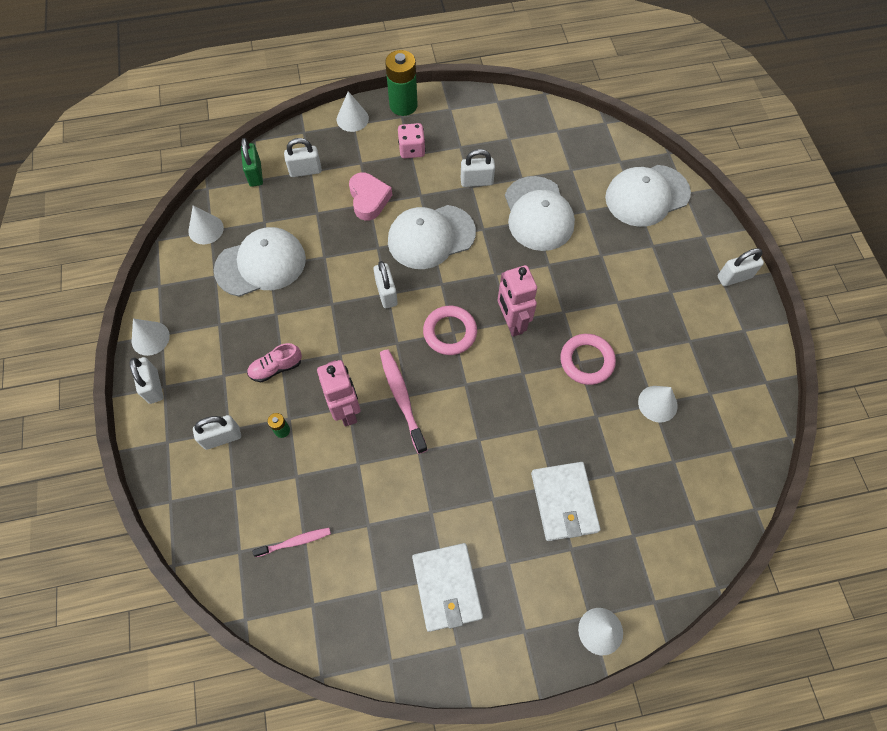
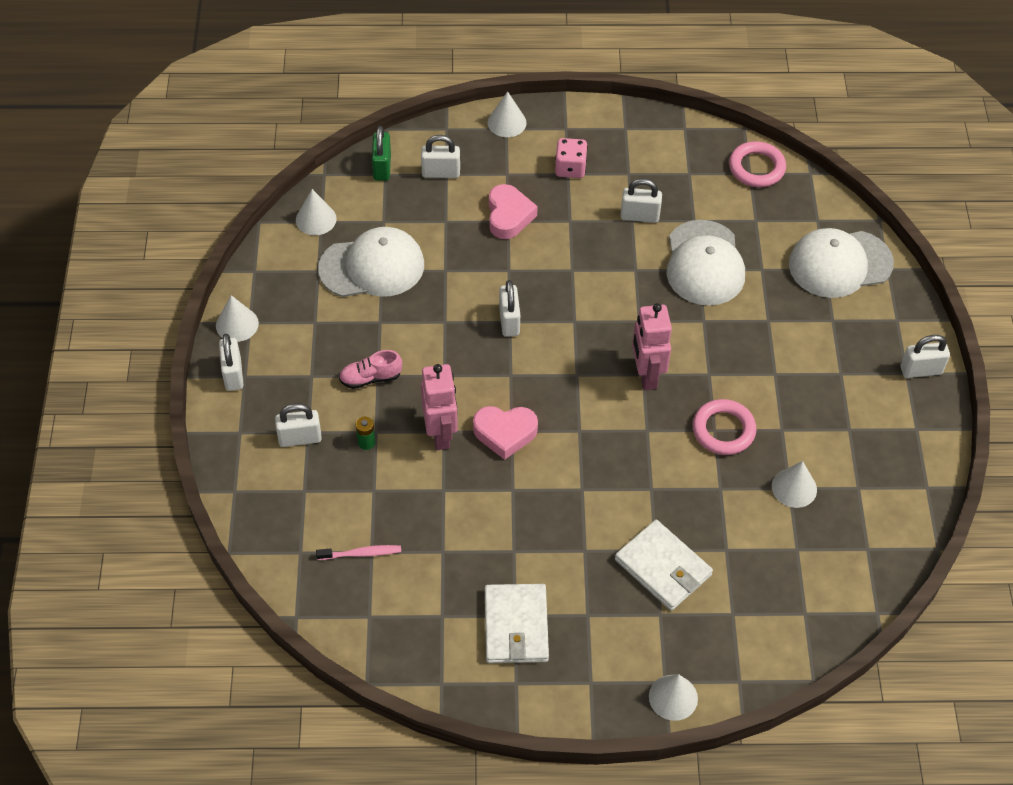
camera: 10 degrees right, 10 degrees down
(402, 398) = (505, 433): pink toothbrush -> pink heart
(403, 105) = (570, 116): green battery -> none
(431, 237) = (573, 268): white cap -> none
(450, 332) = (573, 374): pink ring -> pink ring (756, 168)
(564, 502) = (663, 567): white wallet -> white wallet turned 45 degrees counterclockwise

